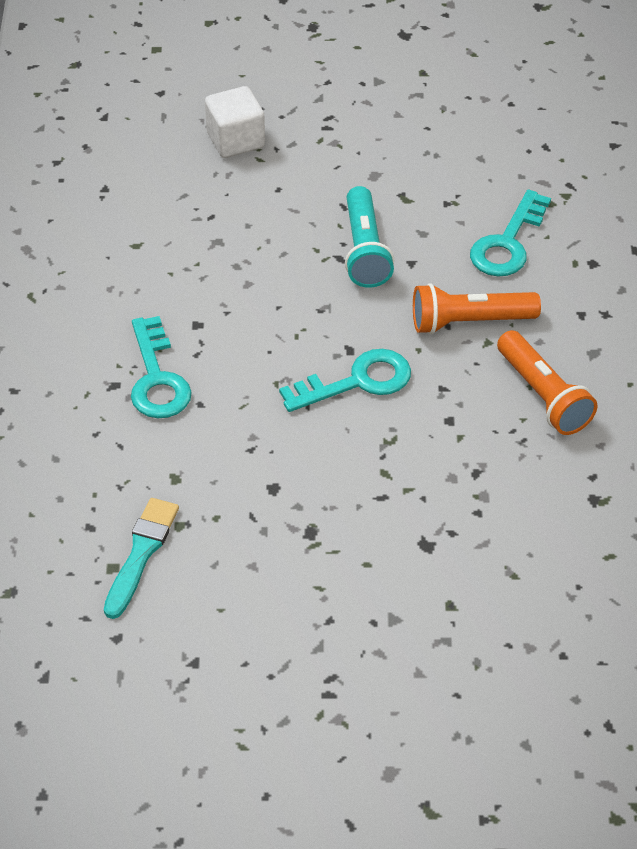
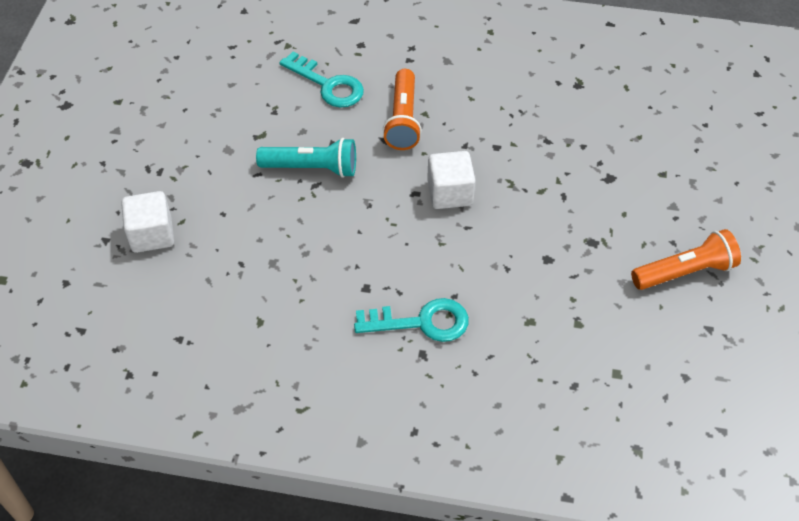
camera: 80 degrees left, 5 degrees up
(141, 553) = (605, 352): turquoise brush -> none
(357, 382) = (450, 193): turquoise key -> white cube
(543, 396) = (482, 93): orange flashlight -> orange flashlight (685, 272)

